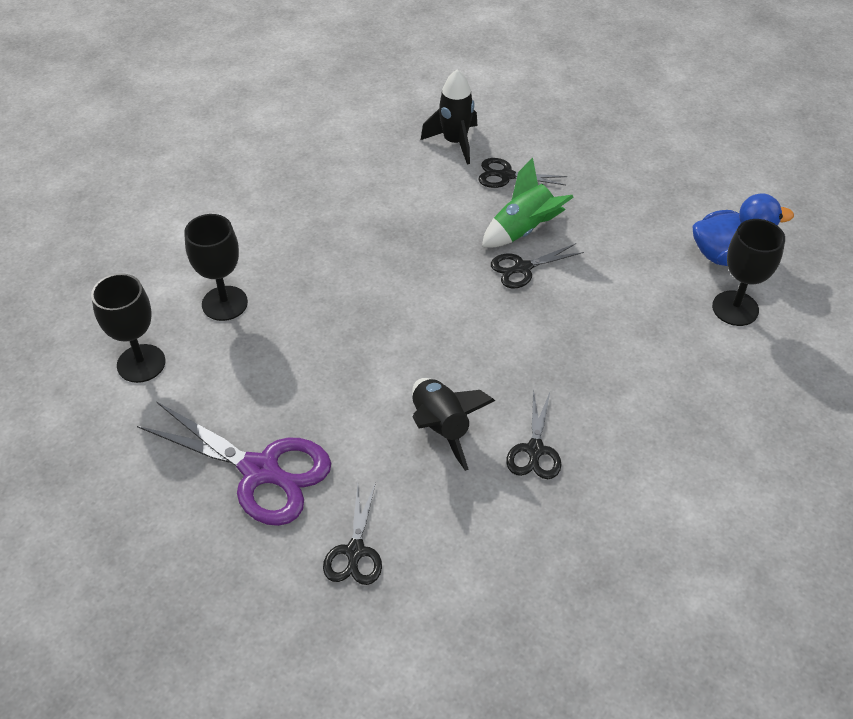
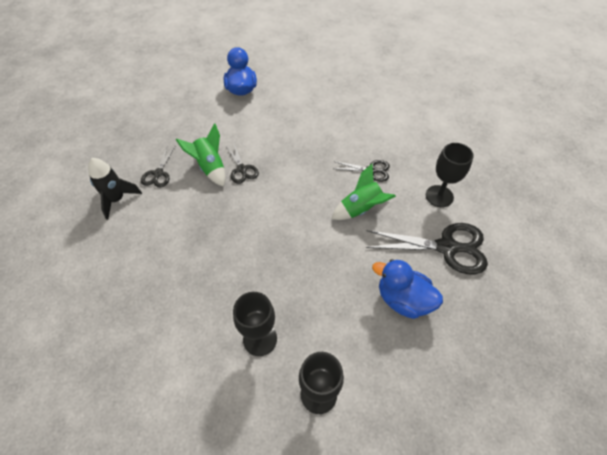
camera: 90 degrees left, 5 degrees up
(261, 471) = (403, 300): purple scissors -> blue duck
(355, 552) = (447, 248): black scissors -> black scissors, size x1.85
(441, 427) = (361, 209): black rocket -> green rocket
(735, 308) = (278, 91): black goblet -> black goblet (439, 196)

